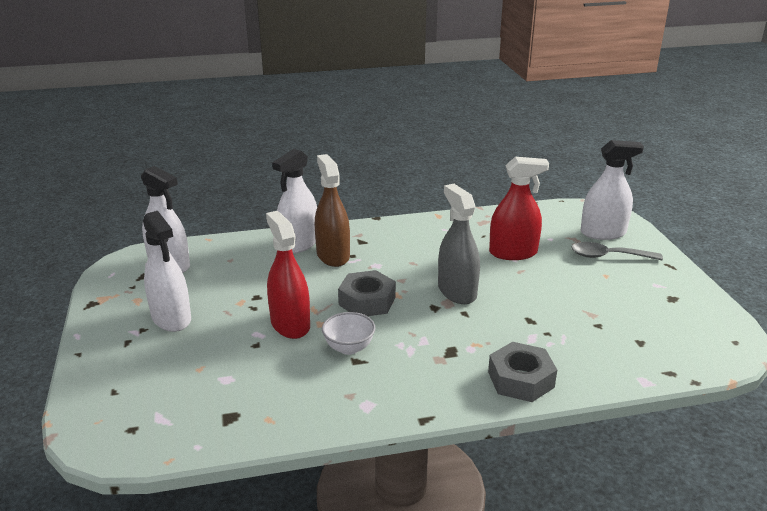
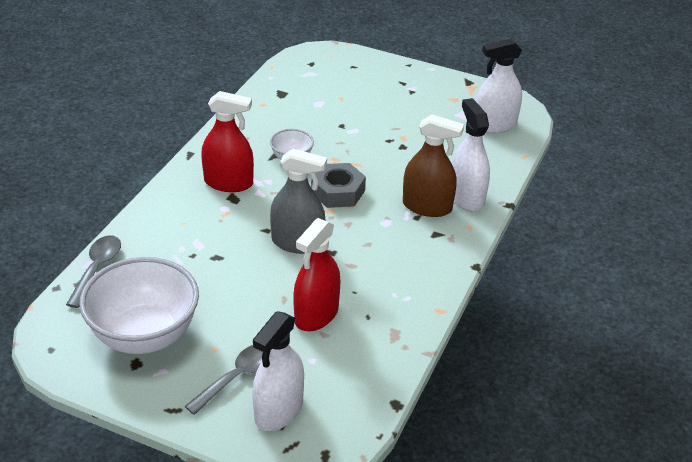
camera: 125 degrees right, 10 degrees up
(171, 318) = (413, 105): white spray bottle -> none
(290, 324) = (349, 146): red spray bottle -> red spray bottle (228, 183)
(521, 379) = (168, 210): grey nut -> none
(642, 373) = (97, 268): none -> grey spoon
(649, 308) = (144, 335): none -> white bowl

